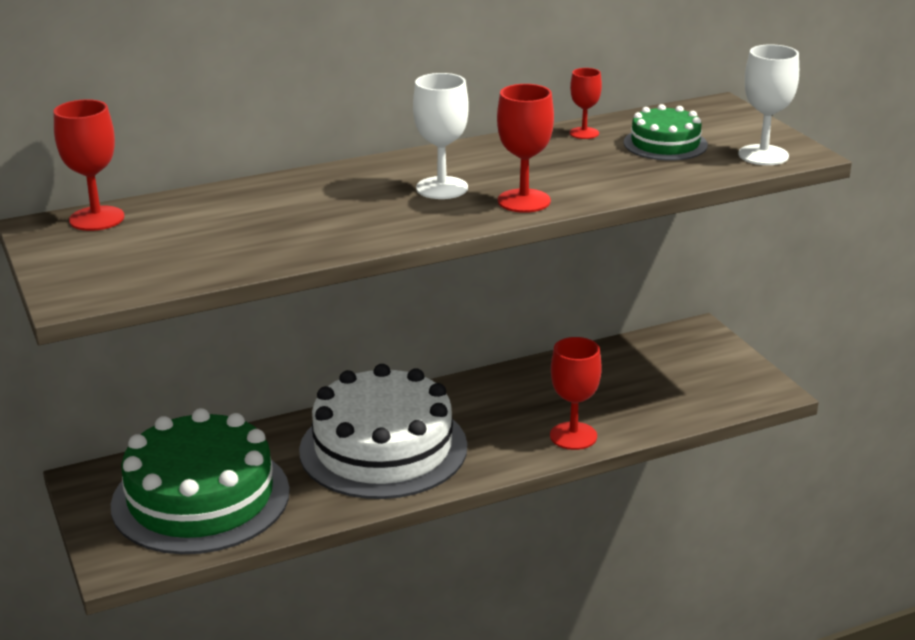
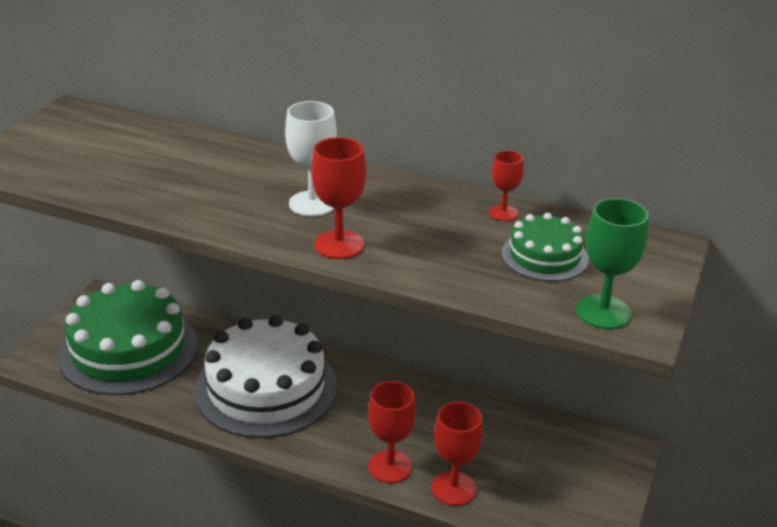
camera: 45 degrees right, 5 degrees up
(97, 219) = (100, 119): red goblet -> red goblet (453, 488)
(763, 155) = (603, 312): white goblet -> green goblet

